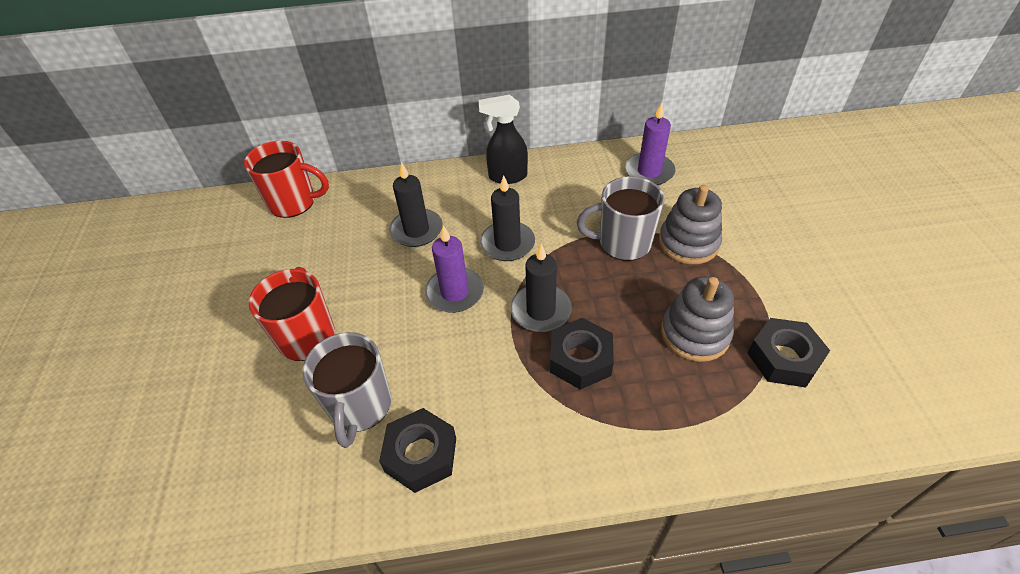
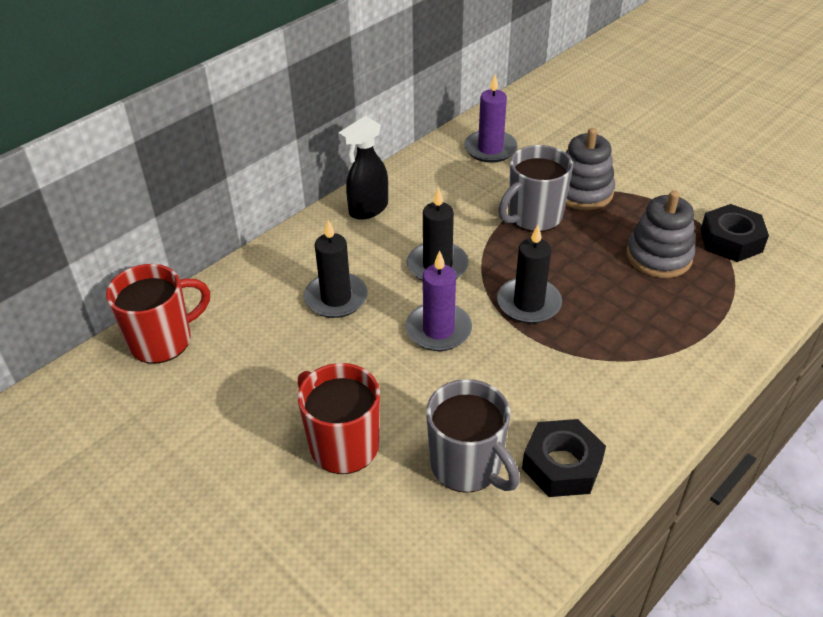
camera: 40 degrees left, 5 degrees down
(580, 359) = (600, 321): black nut -> none

